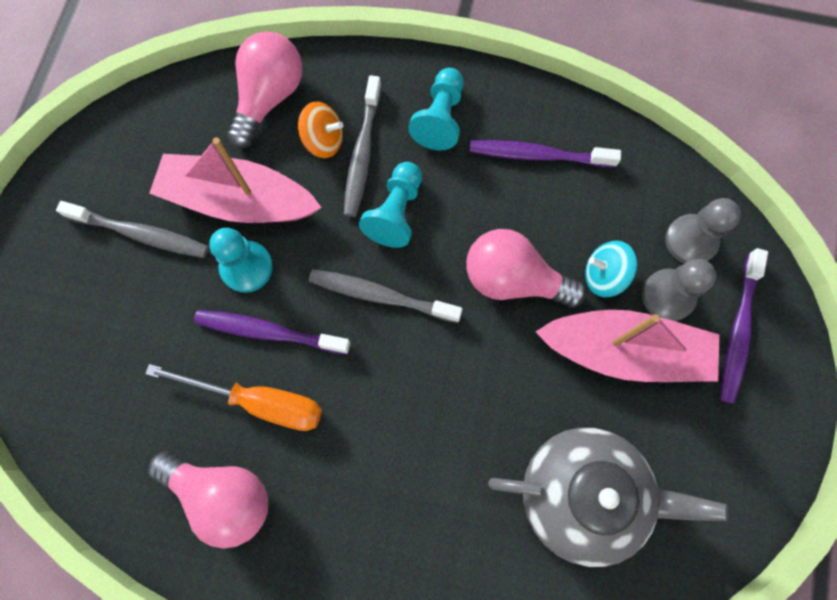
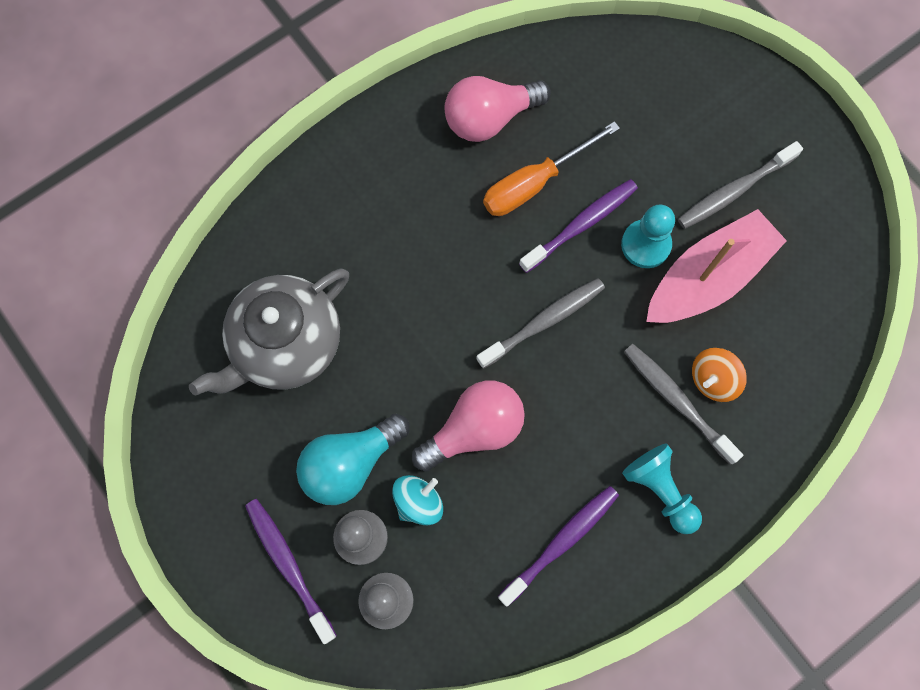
camera: 130 degrees right, 0 degrees up
(269, 98) = (788, 366): pink light bulb -> none
(396, 212) = (603, 386): turquoise pawn -> none
(625, 351) = (350, 463): pink boat -> turquoise light bulb

